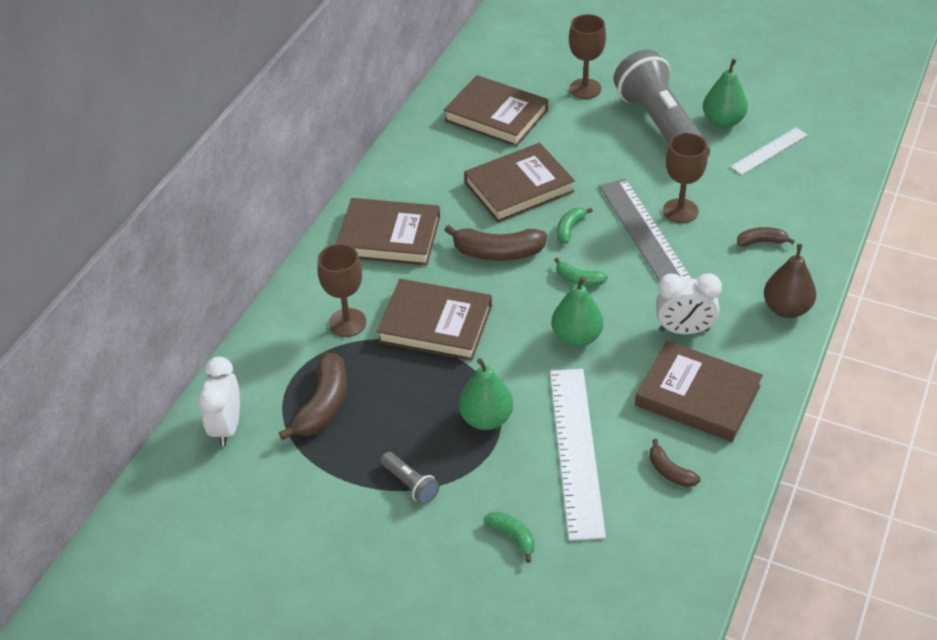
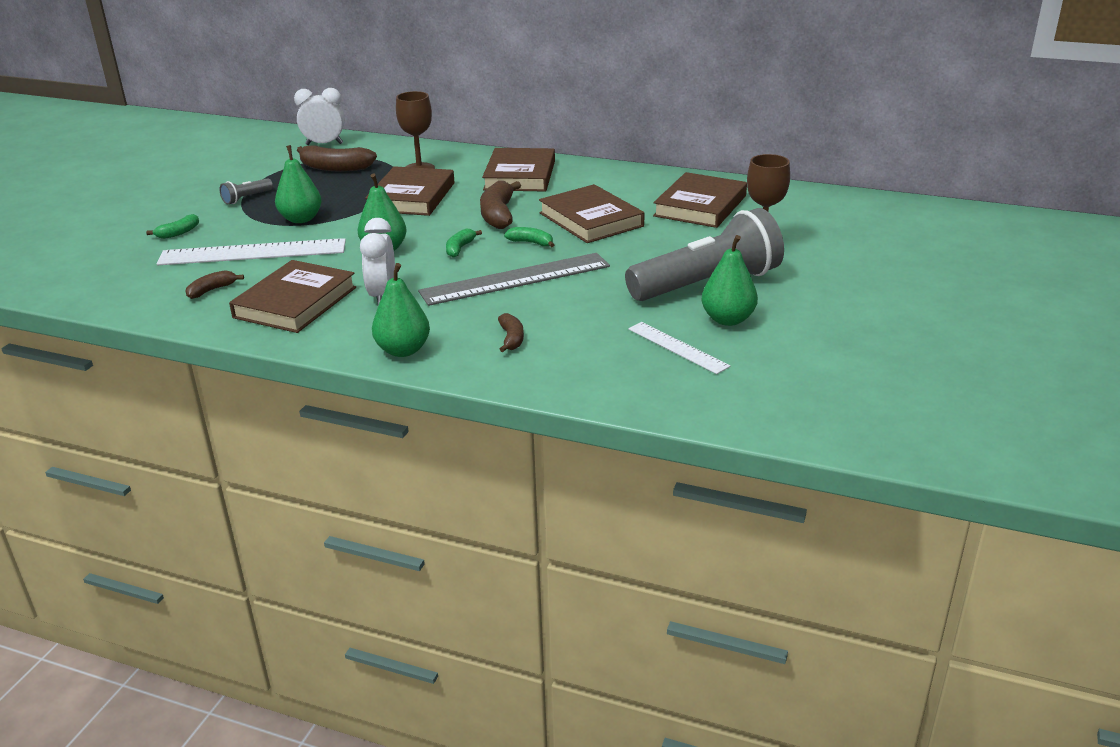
camera: 85 degrees right, 15 degrees down
(680, 211) = (561, 294): brown goblet -> none
(786, 309) = (403, 350): brown pear -> green pear

